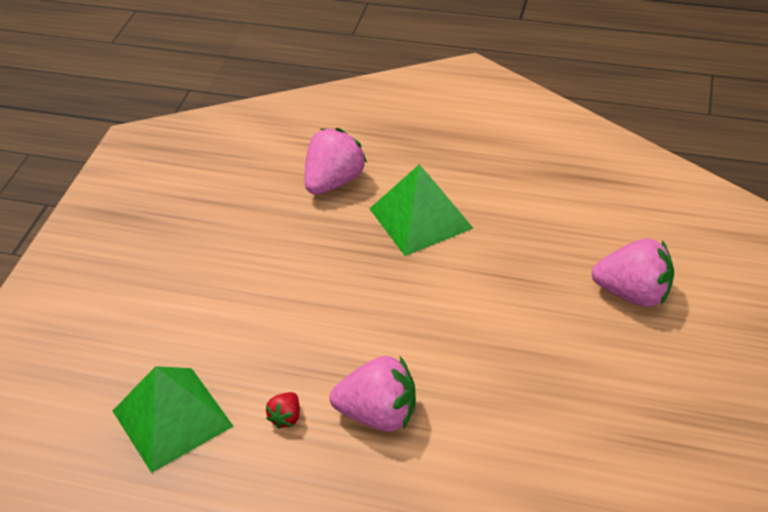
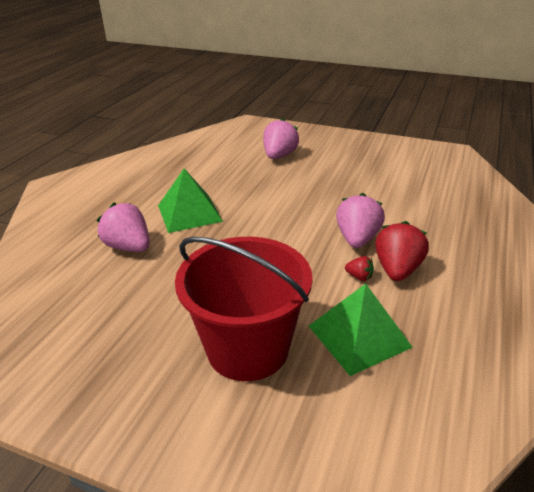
camera: 85 degrees left, 10 degrees down
(158, 318) = (248, 348): none -> red bucket
(304, 463) = (397, 270): none -> red strawberry

